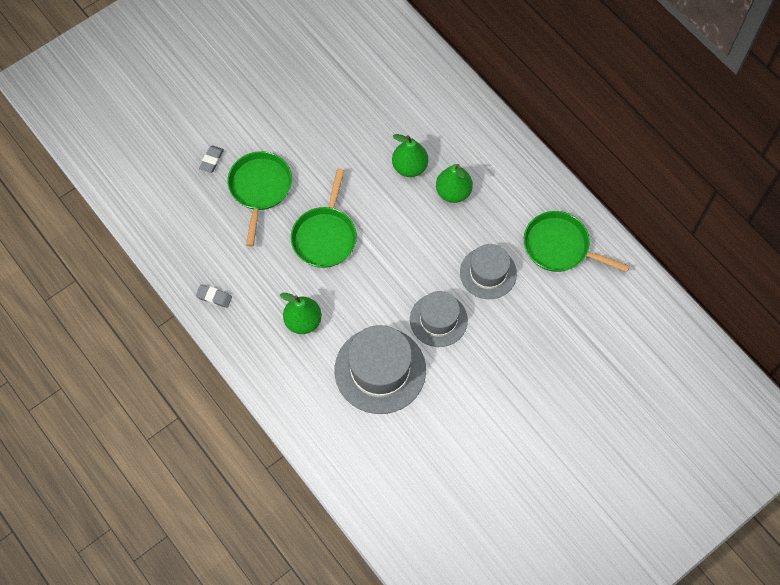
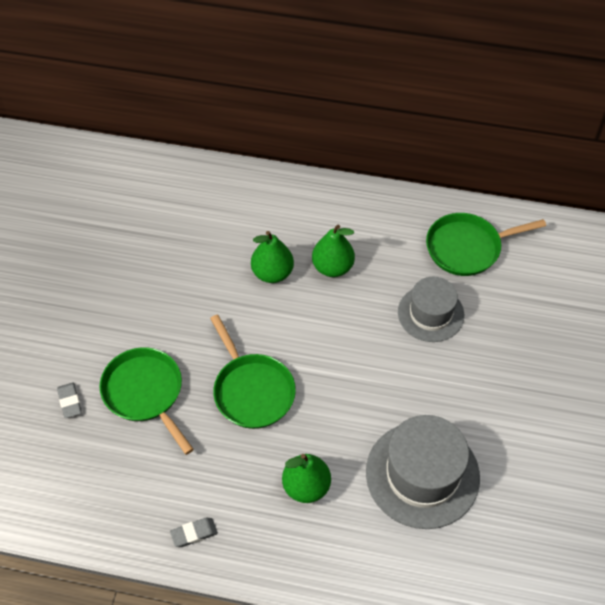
camera: 40 degrees left, 10 degrees down
(438, 320) = (429, 387): grey hat -> none

